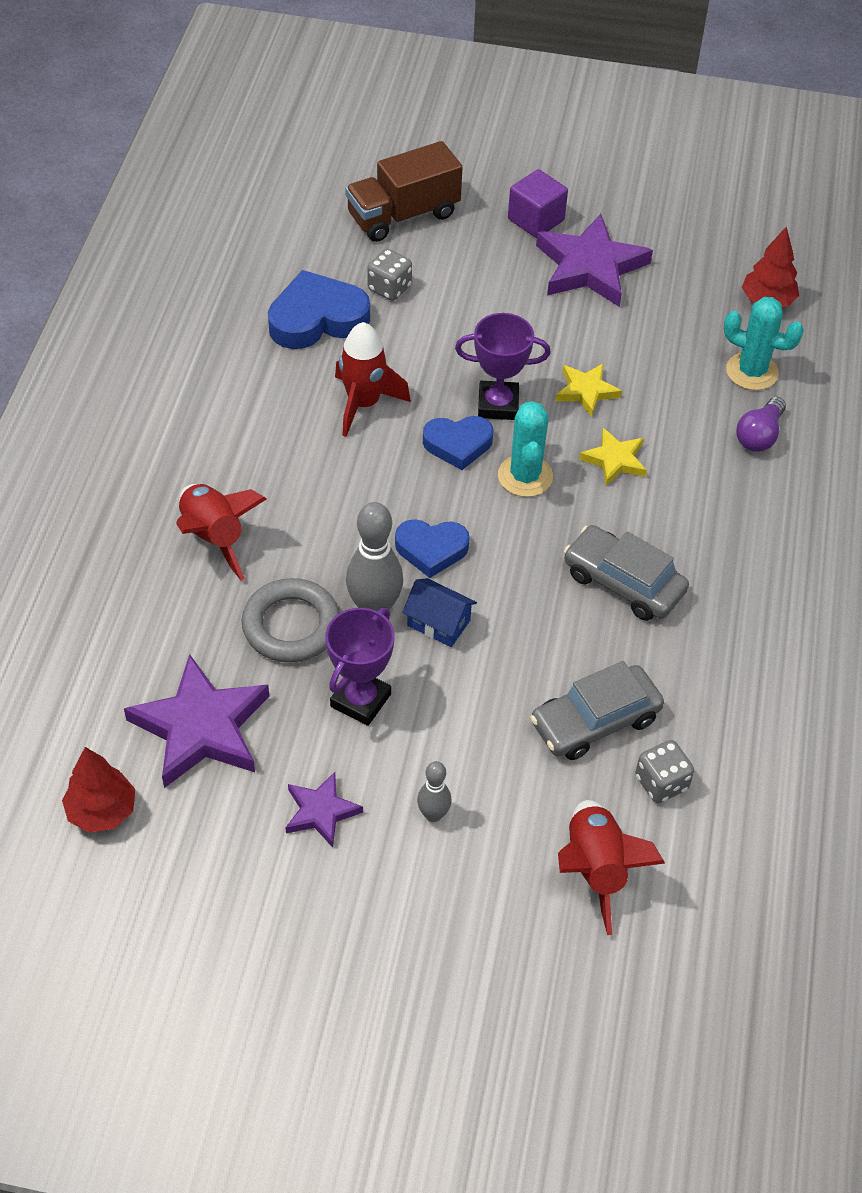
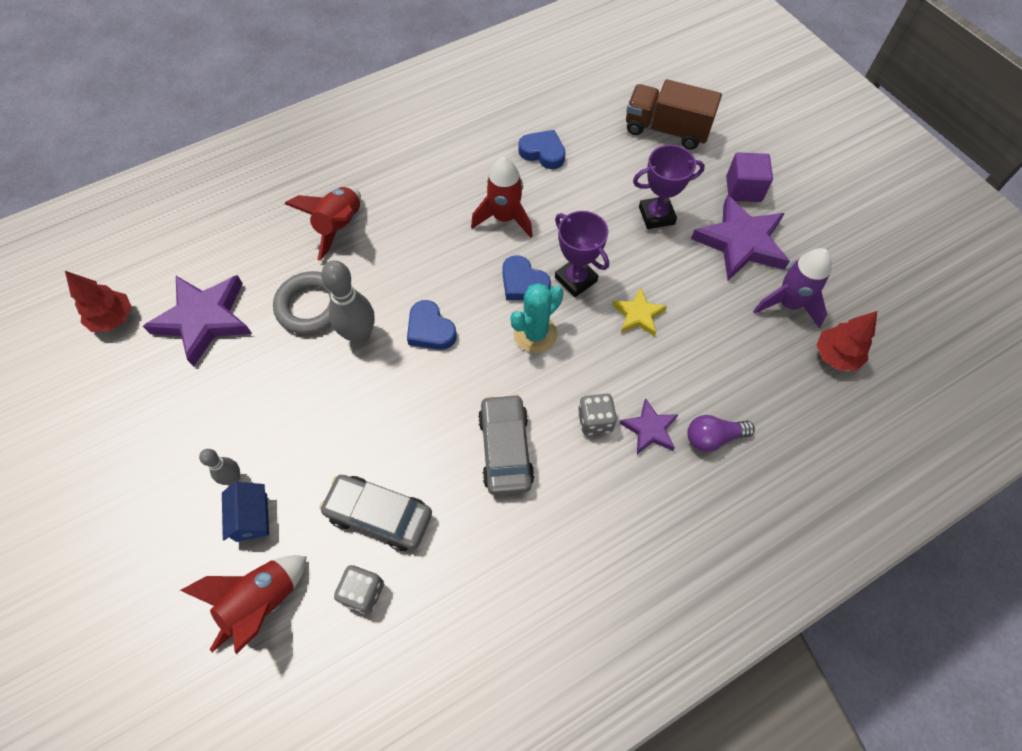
camera: 50 degrees right, 10 degrees up
(317, 319) = (543, 152): blue heart -> blue heart, size x0.65
(321, 811) = (191, 419): purple star -> purple star (649, 429)
(360, 700) = (287, 378): purple trophy -> purple trophy (656, 215)
(389, 288) = (604, 165): grey dice -> grey dice (595, 421)
(438, 623) = (379, 374): blue house -> blue house (251, 517)
(615, 460) = (600, 371): yellow star -> none
(686, 288) = (788, 304): none -> purple rocket
(752, 371) = (763, 392): turquoise cactus -> none

